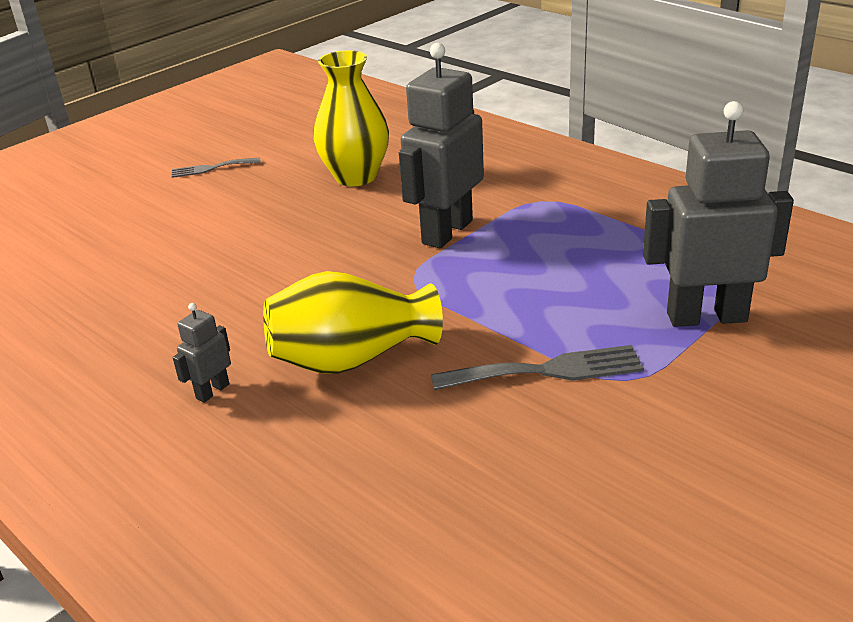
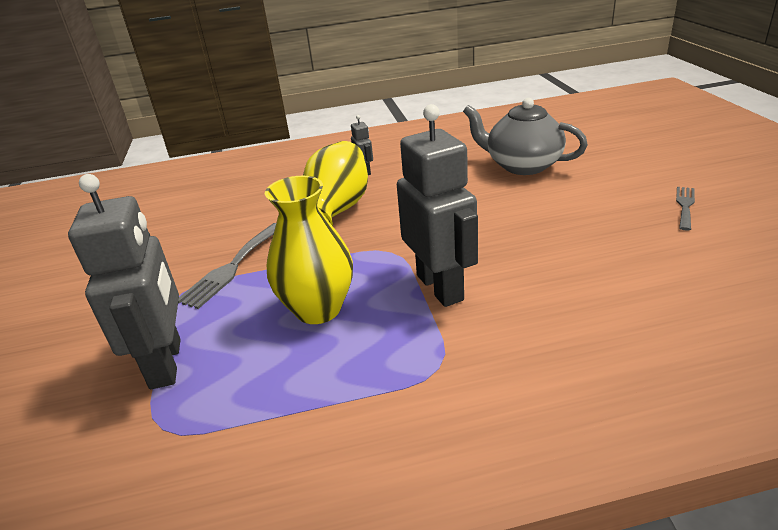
camera: 125 degrees right, 0 degrees up
(142, 268) = (522, 165): none -> grey teapot
(356, 177) = (603, 271): yellow vase -> yellow vase (318, 309)
(706, 317) = (167, 363): grey robot -> grey robot turned 45 degrees counterclockwise

